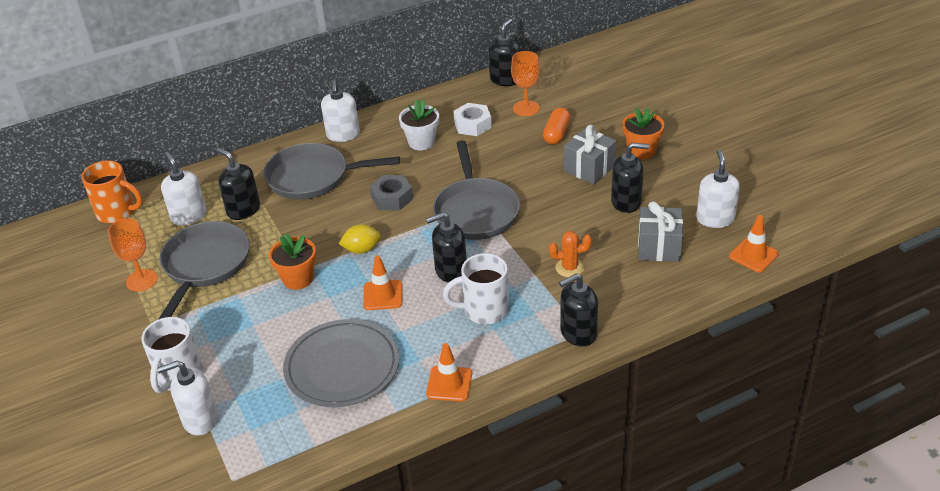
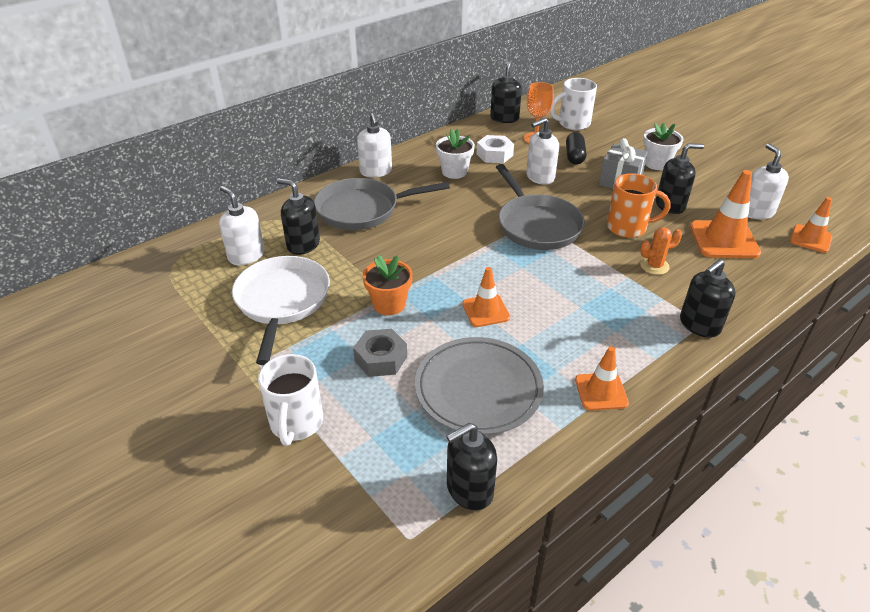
camera: 15 degrees left, 0 degrees up
(117, 212) = (165, 259): orange mug -> orange mug (628, 227)
(141, 280) = (216, 324): orange goblet -> none
(200, 419) = (340, 470): white soap dispenser -> white soap dispenser (540, 177)
(205, 265) = (282, 301): grey pan -> white pan
(362, 250) = (443, 270): yellow lemon -> none
(392, 198) = (450, 221): grey nut -> grey nut (381, 358)
(451, 271) = (542, 281): black soap dispenser -> black soap dispenser (469, 489)
(484, 310) = (596, 314): white mug -> white mug (573, 124)
(556, 134) = (574, 156): orange capsule -> black capsule
(641, 150) = (657, 163): orange flower pot -> white flower pot
(659, 247) = (724, 240): grey gift -> orange traffic cone

